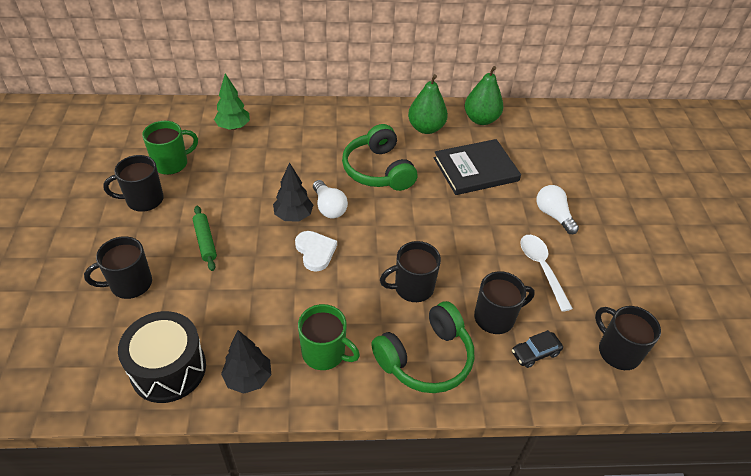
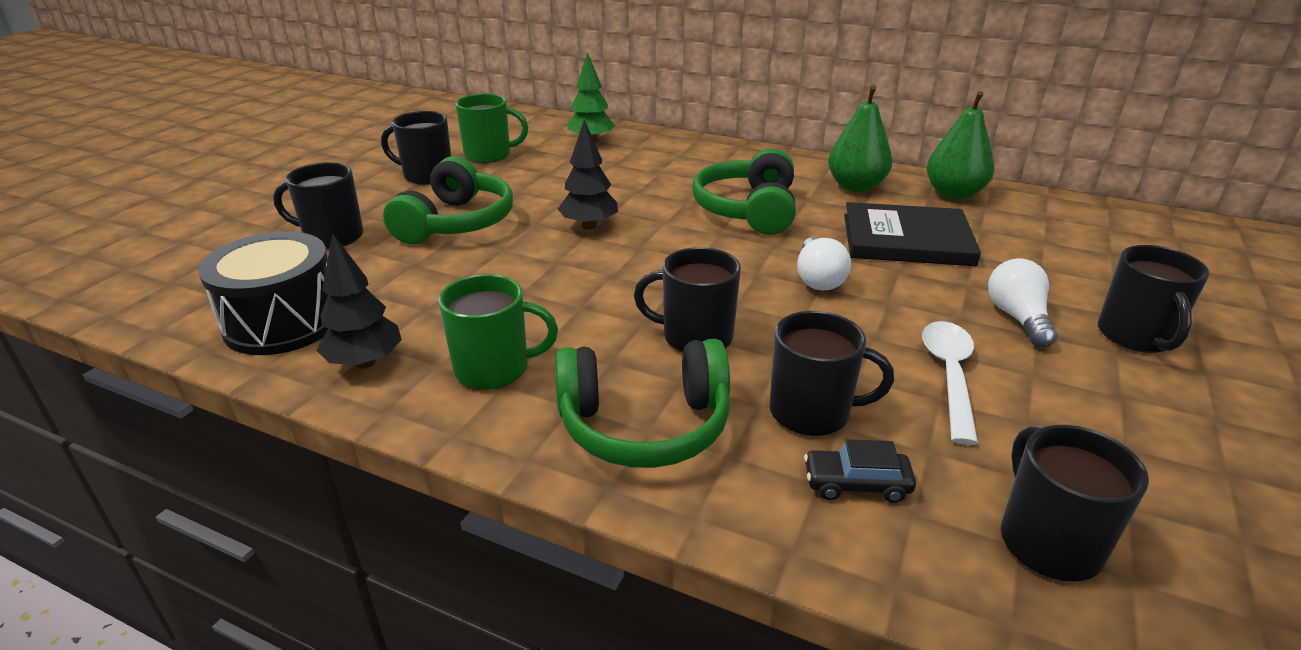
camera: 30 degrees right, 15 degrees down
(205, 241) = (456, 223): green rolling pin -> green headphones
(315, 251) = (585, 264): white heart -> none
(324, 353) = (494, 369): green mug -> green mug turned 60 degrees counterclockwise
(329, 207) = (645, 229): white light bulb -> white light bulb (818, 278)
(606, 210) = (1135, 336): none -> black mug

